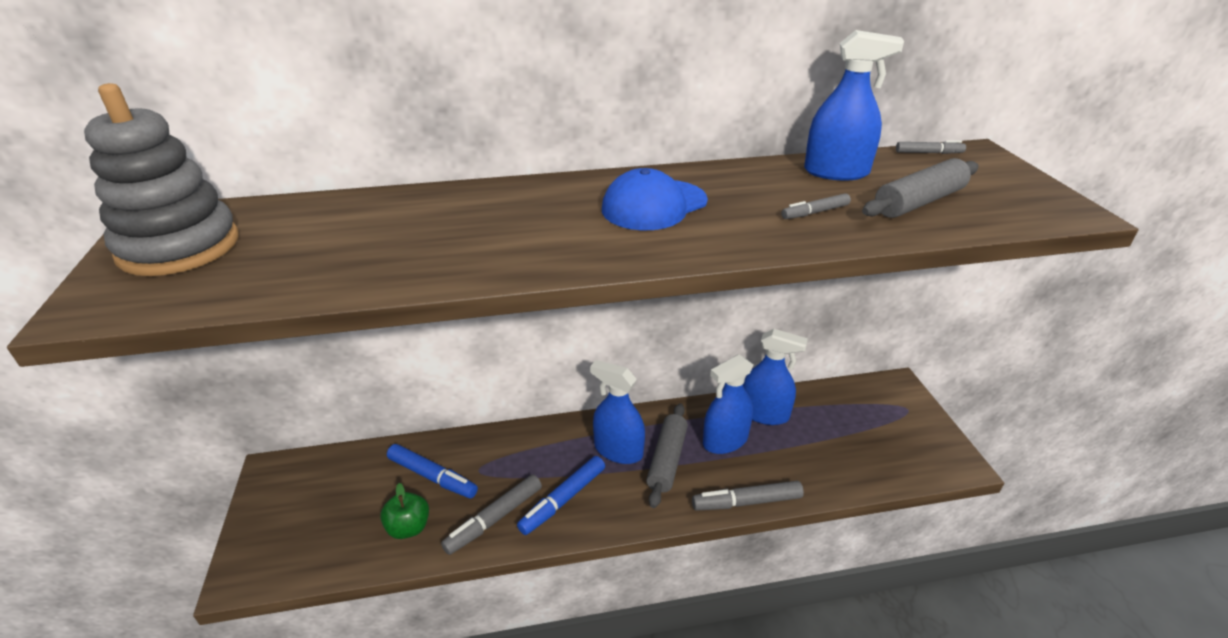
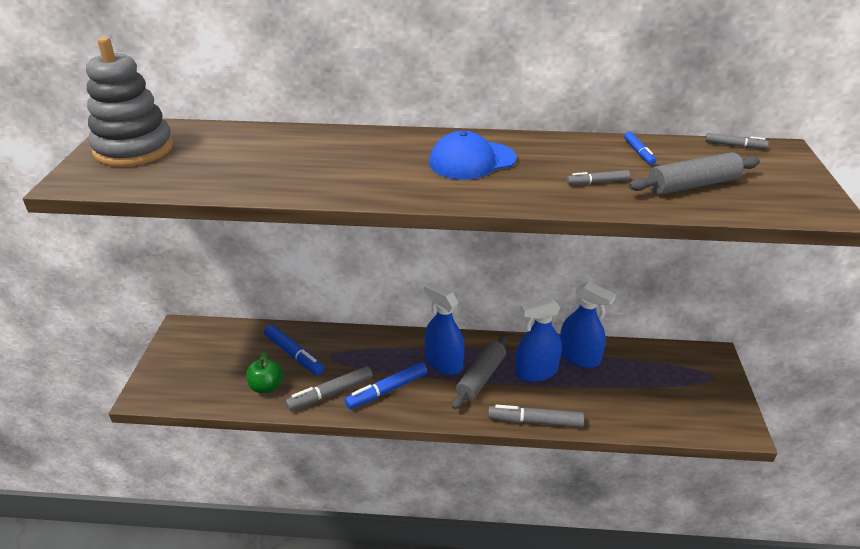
camera: 15 degrees right, 0 degrees up
(836, 172) = (639, 152): blue spray bottle -> blue marker

